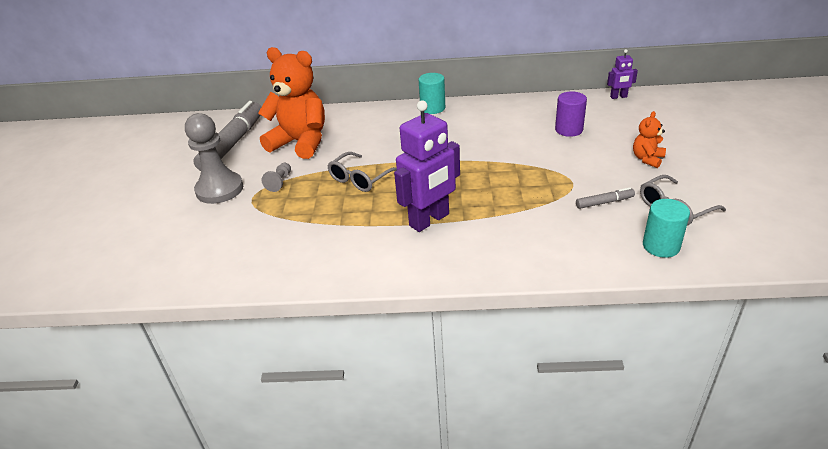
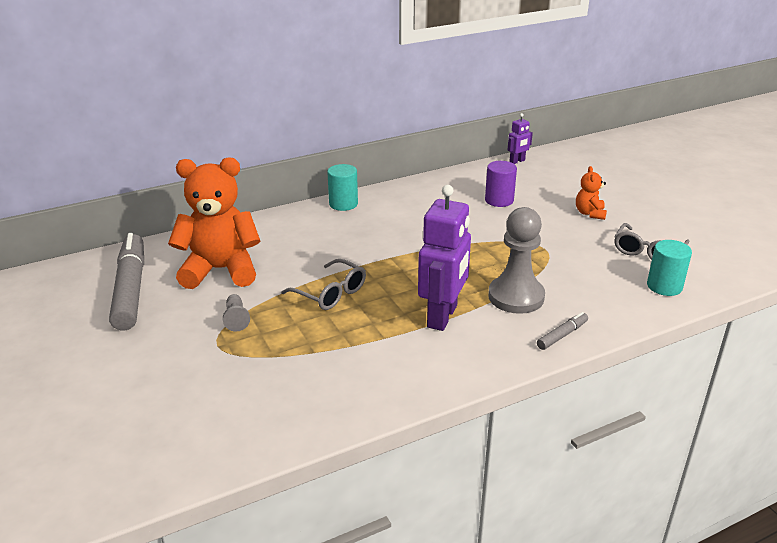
camera: 30 degrees left, 5 degrees down
(219, 189) = (164, 345): grey pawn -> grey pawn (516, 297)
(360, 179) = (330, 293): grey glasses -> grey glasses turned 60 degrees counterclockwise
(604, 202) = (587, 260): grey marker -> grey marker (562, 335)

